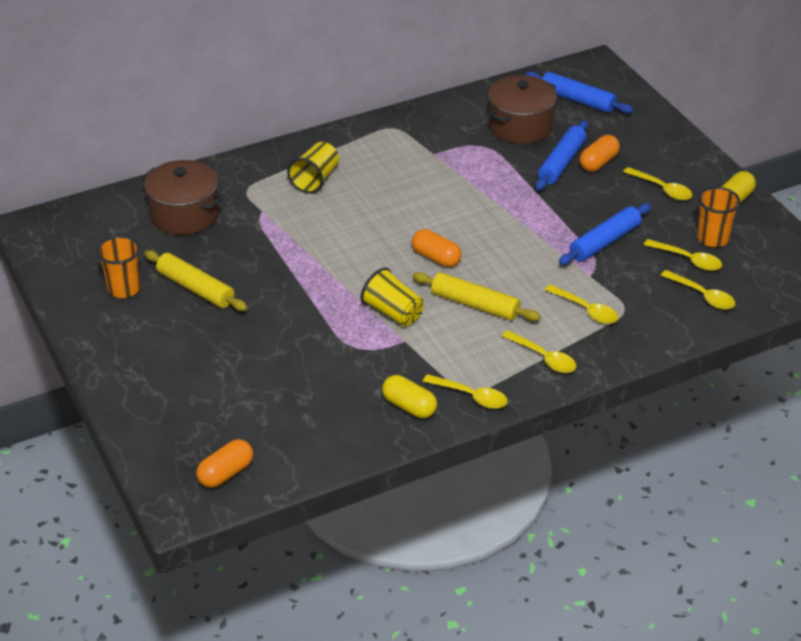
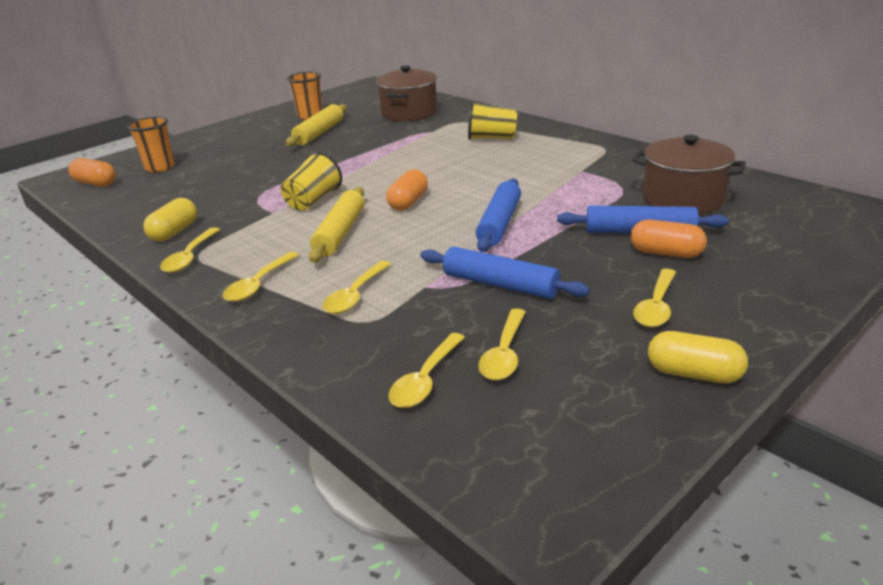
camera: 75 degrees right, 10 degrees down
(577, 100) = (785, 218): blue rolling pin -> blue rolling pin (499, 223)
(712, 238) = (573, 368): orange cup -> orange cup (160, 167)

